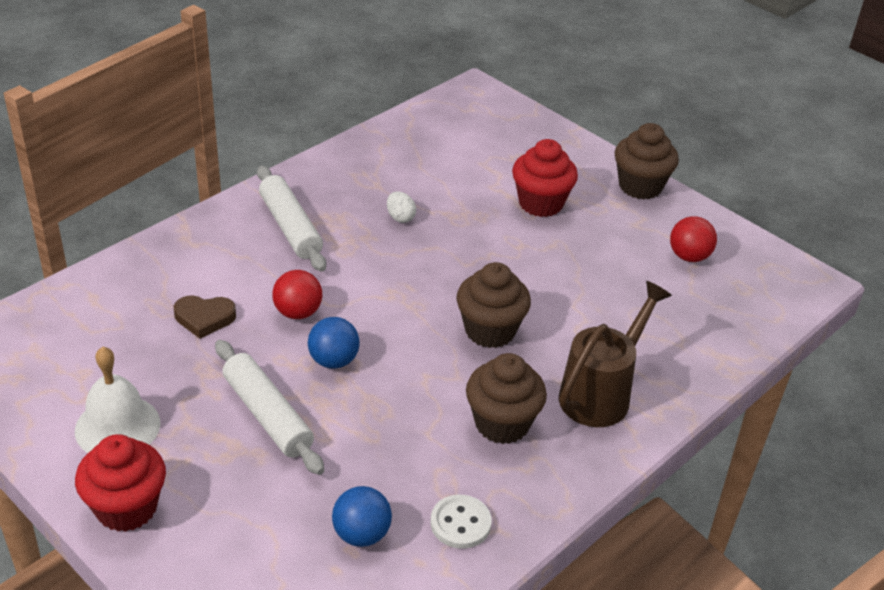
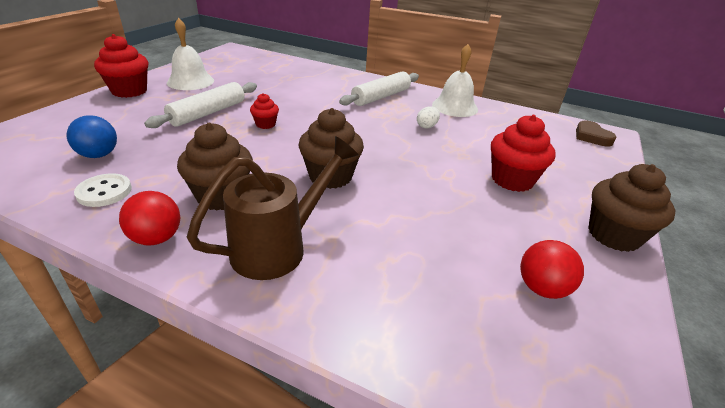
camera: 70 degrees right, 5 degrees down
(204, 318) = (284, 87): brown heart -> brown heart (591, 137)
(298, 312) = (304, 109): red ball -> red ball (157, 238)
(333, 361) = (265, 124): blue ball -> red cupcake
(354, 173) = (454, 107): none -> white bell
(601, 393) = (278, 247): brown watering can -> brown watering can turned 60 degrees counterclockwise

